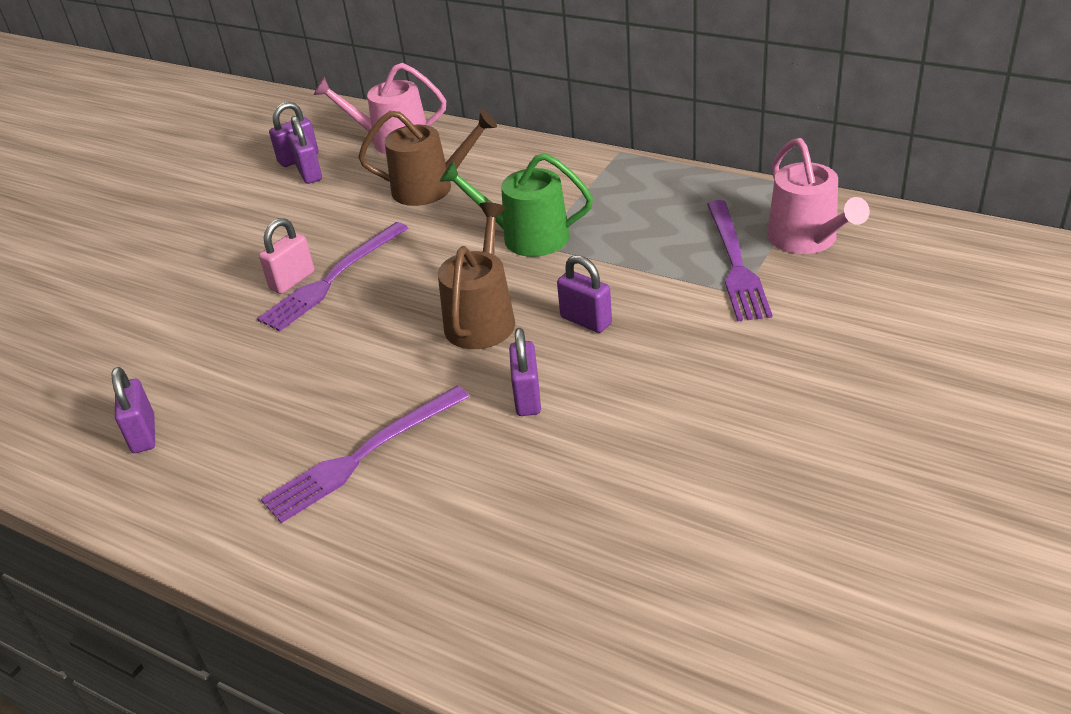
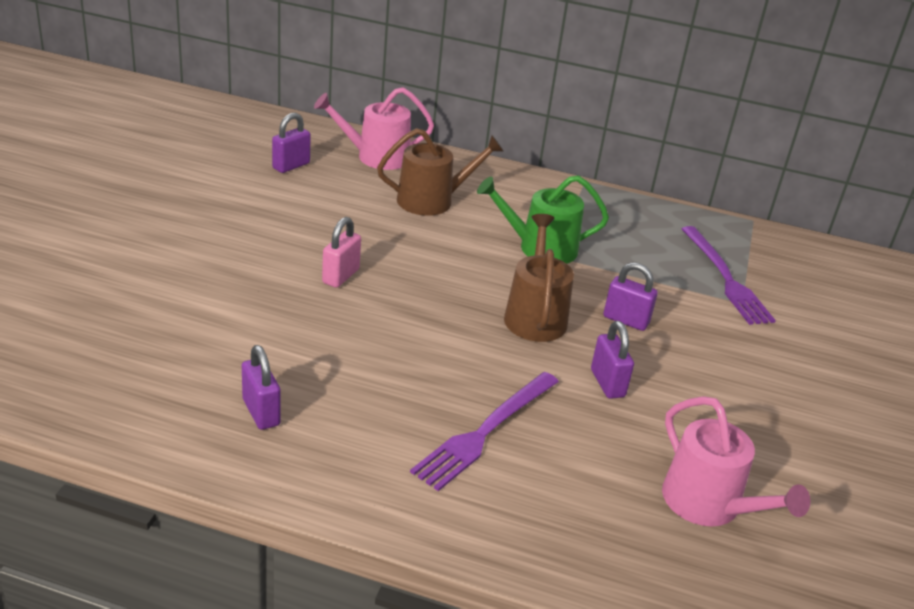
camera: 20 degrees left, 5 degrees down
(309, 174) = (309, 180): purple padlock -> none
(332, 279) = (379, 276): purple fork -> none
(807, 239) = (772, 262): pink watering can -> pink watering can (708, 505)

